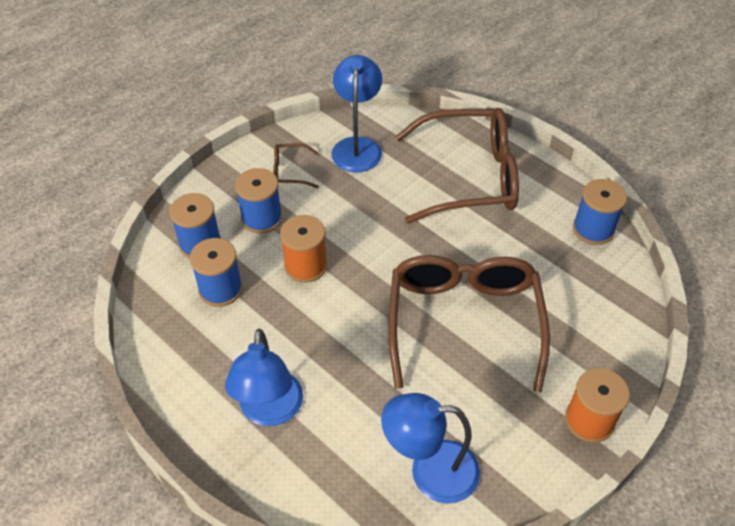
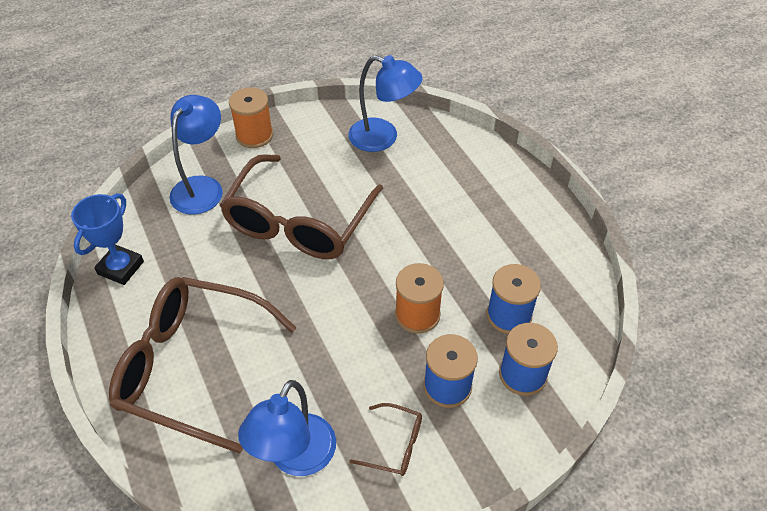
camera: 160 degrees left, 0 degrees up
(270, 411) = (486, 202): blue lamp -> blue lamp (202, 187)
(593, 229) = (120, 268): blue spool -> blue trophy

